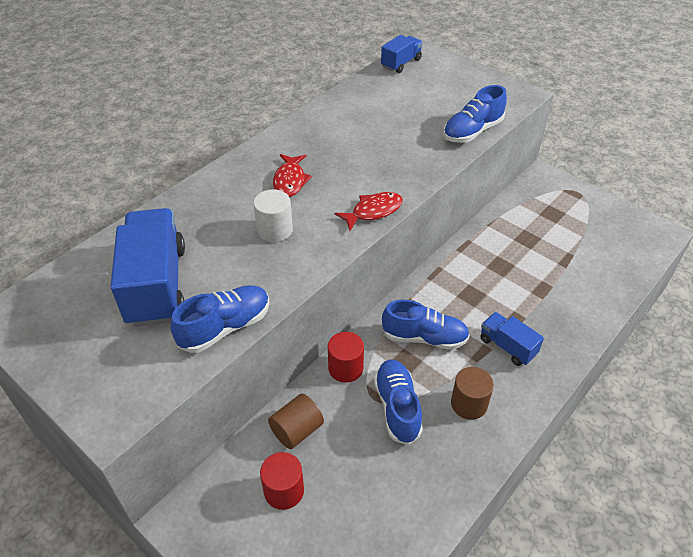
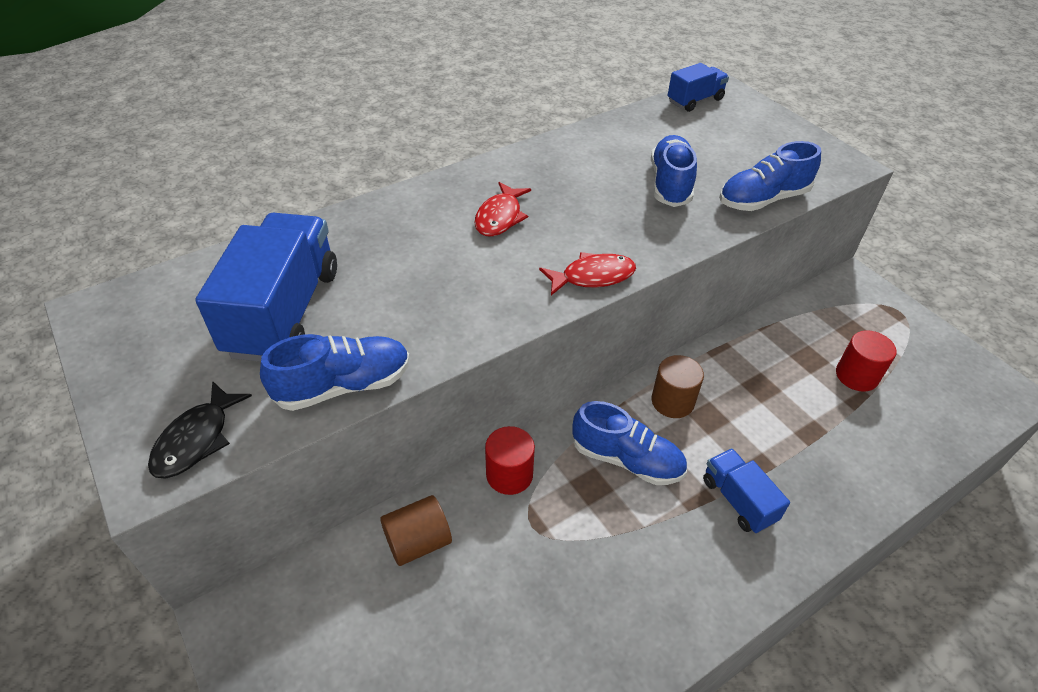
camera: 15 degrees right, 0 degrees up
(133, 390) = (197, 439): none -> black fish
(275, 230) = (456, 274): white cylinder -> none
(284, 491) = (372, 620): red cylinder -> red cylinder (856, 376)
(397, 407) = (559, 546): blue shoe -> blue shoe (670, 184)
(469, 404) = (659, 568): brown cylinder -> brown cylinder (672, 401)

